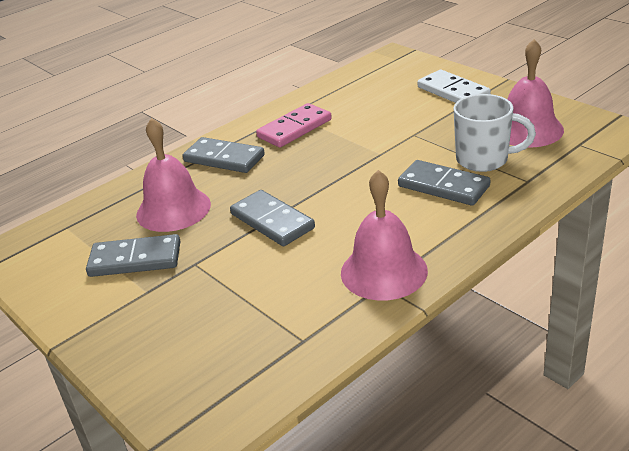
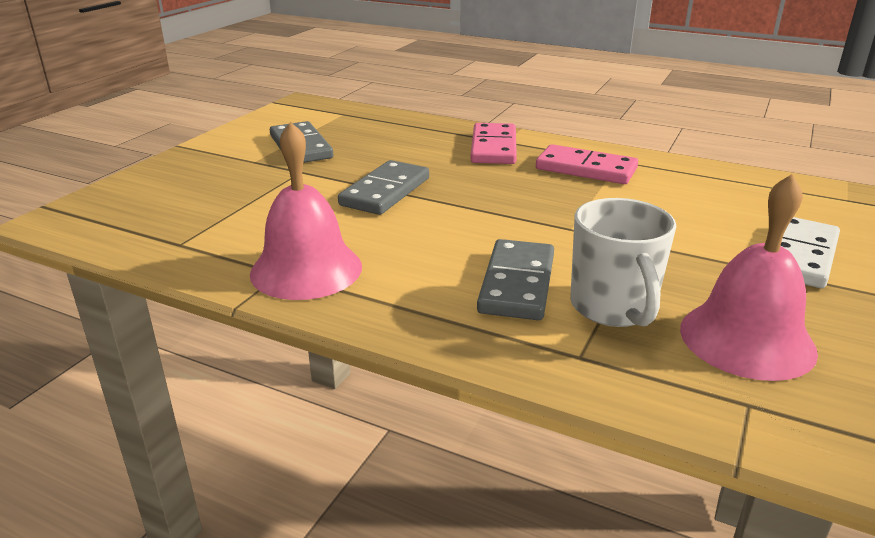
camera: 65 degrees right, 5 degrees down
(173, 209) = (387, 145): pink bell -> none
(224, 158) = (494, 147): grey domino -> pink domino

